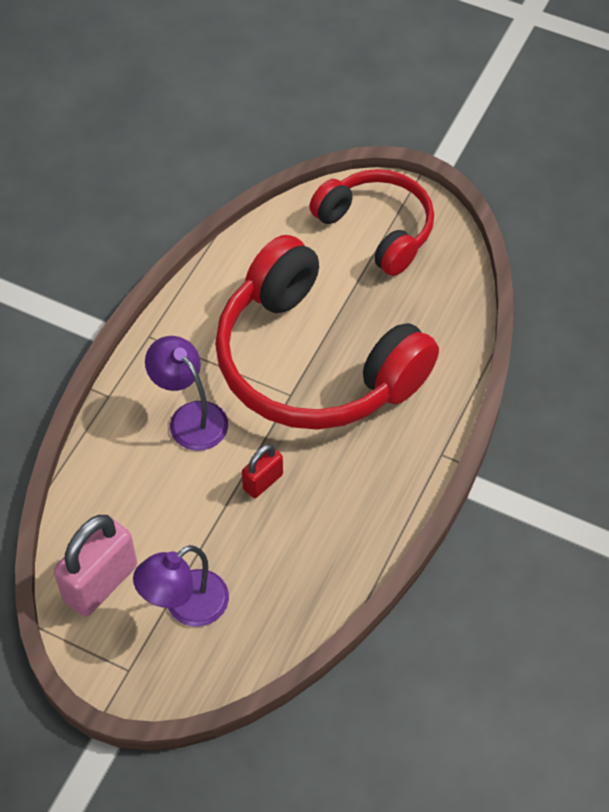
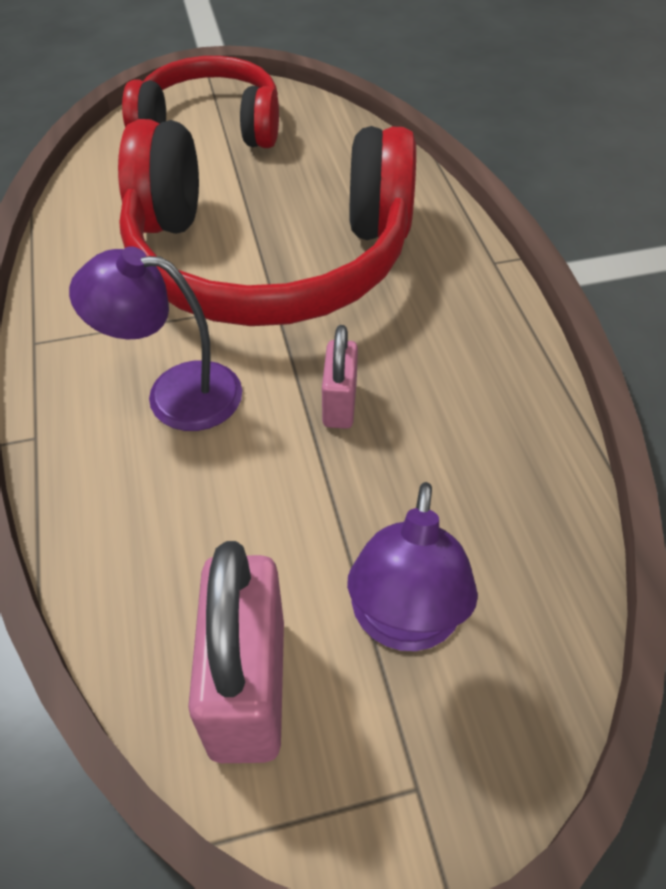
camera: 40 degrees left, 5 degrees down
(263, 482) = (339, 404): red padlock -> pink padlock

